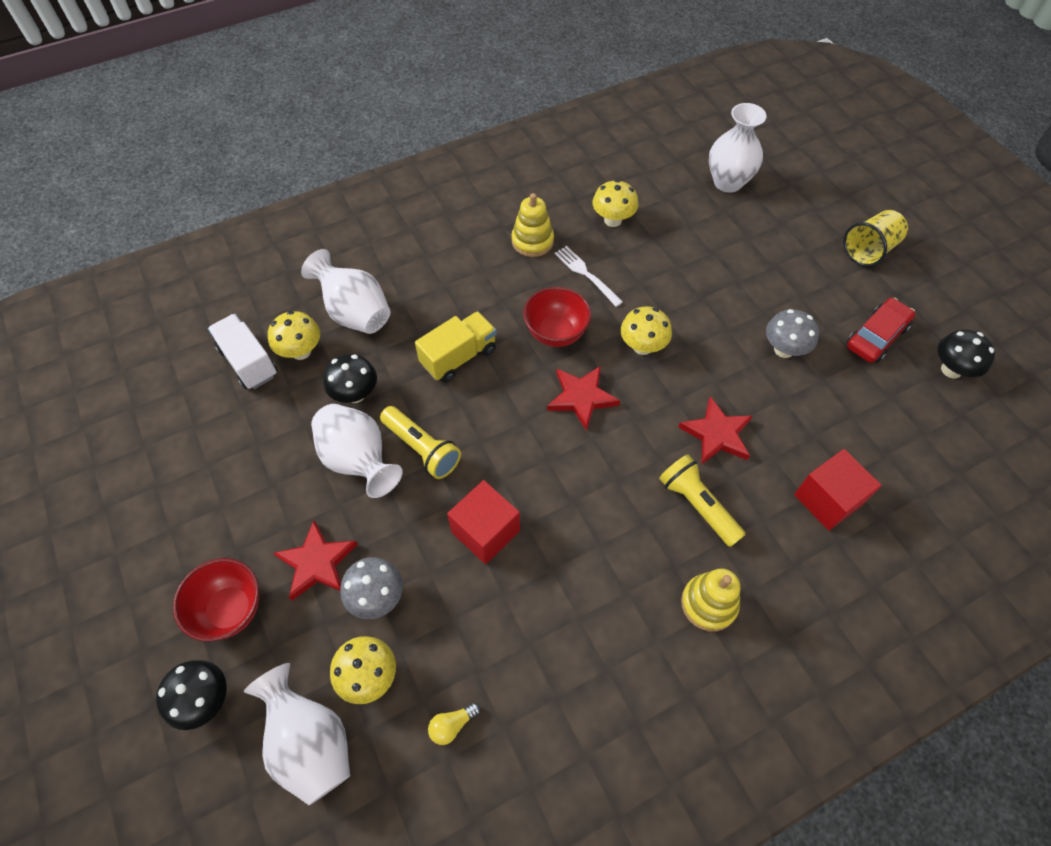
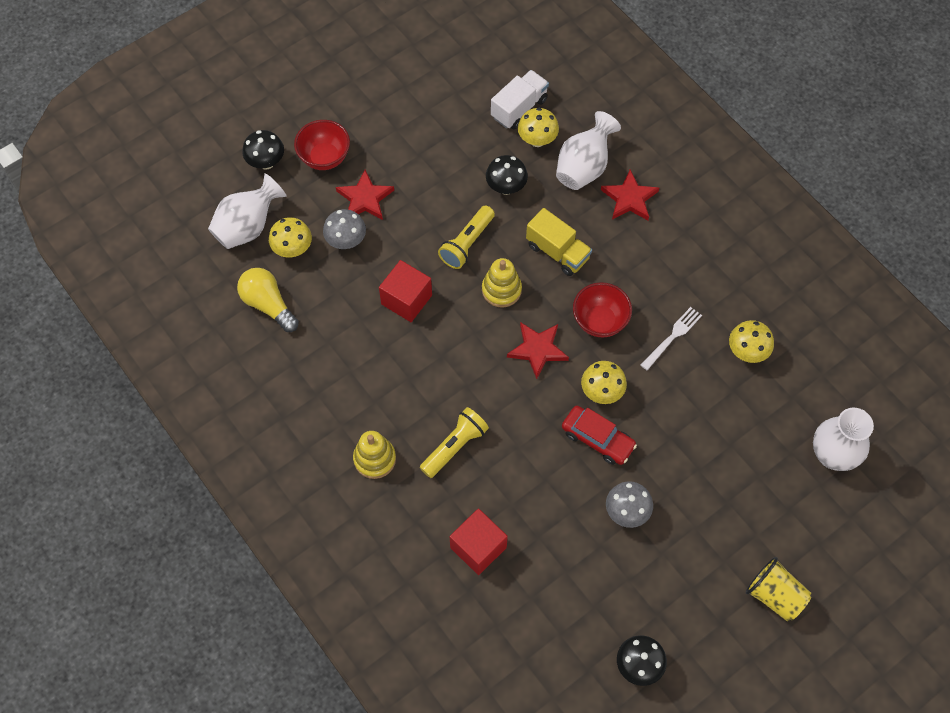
camera: 80 degrees right, 5 degrees up
(358, 460) = (448, 204): white vase -> none
(452, 725) = (268, 304): yellow light bulb -> yellow light bulb, size x2.03
(532, 241) = (700, 287): yellow stacking toy -> yellow stacking toy (501, 290)
(717, 434) = (524, 458): red star -> red star (629, 199)
(876, 337) = (662, 597): red car -> red car (597, 439)

